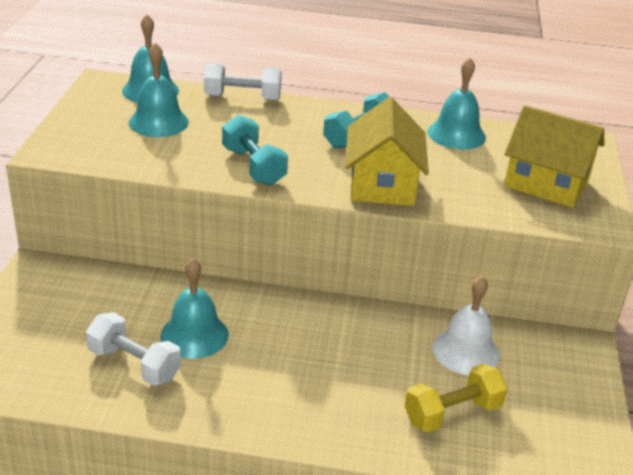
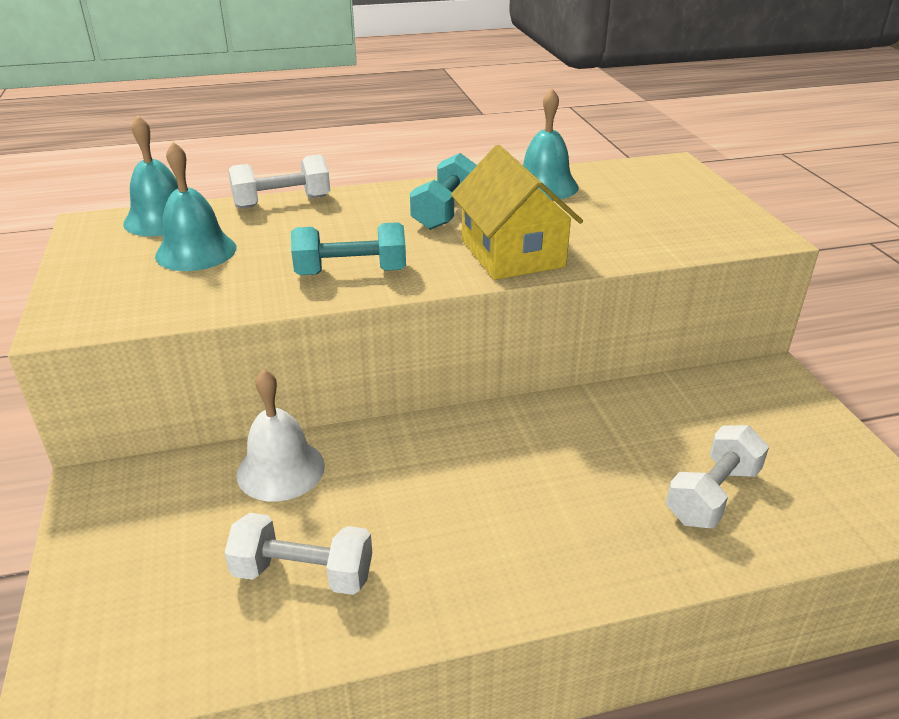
camera: 20 degrees left, 0 degrees up
(194, 335) = (358, 505): turquoise bell -> none
(253, 166) = (351, 272): turquoise dumbbell -> turquoise dumbbell turned 45 degrees counterclockwise
(452, 413) = (712, 495): yellow dumbbell -> white dumbbell
(465, 351) = (671, 419): white bell -> white bell (281, 469)
(546, 183) = (673, 210): yellow house -> none

